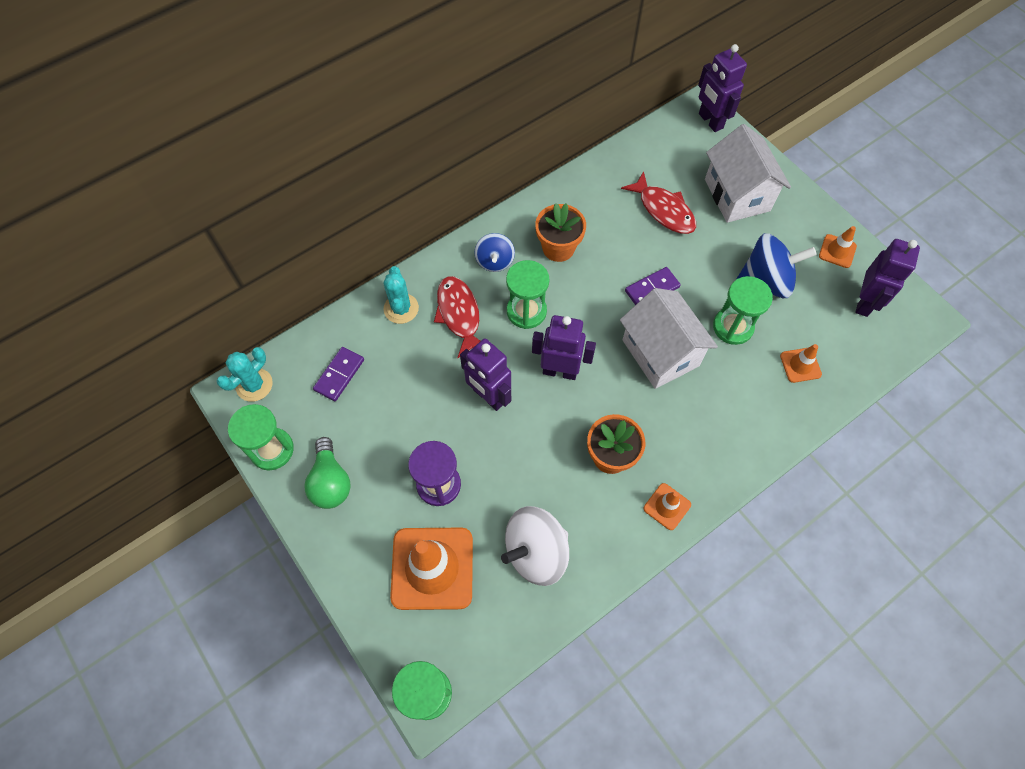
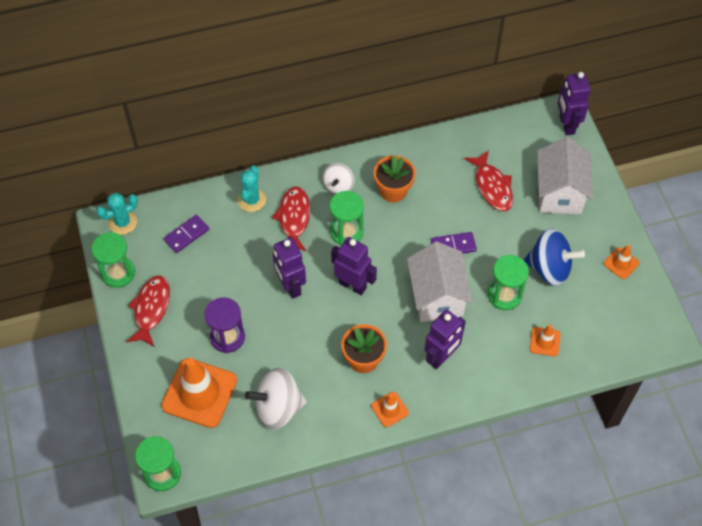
camera: 20 degrees right, 5 degrees down
(330, 482) = (151, 309): green light bulb -> red fish
(495, 261) = (338, 186): blue spinning top -> white spinning top
(865, 302) = (623, 311): purple robot -> purple robot (441, 357)

